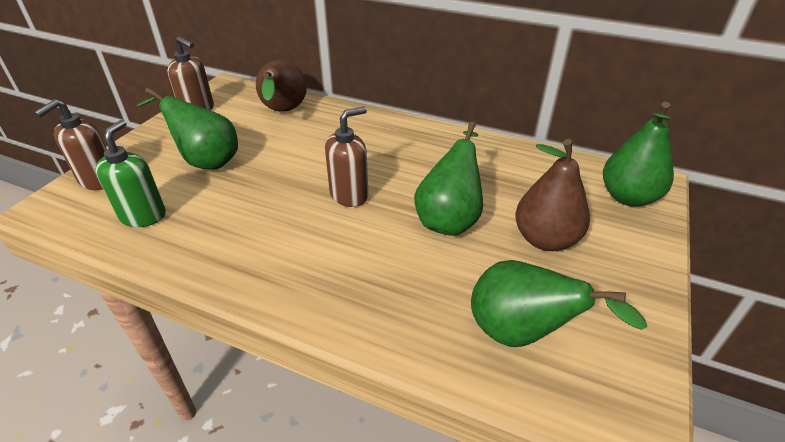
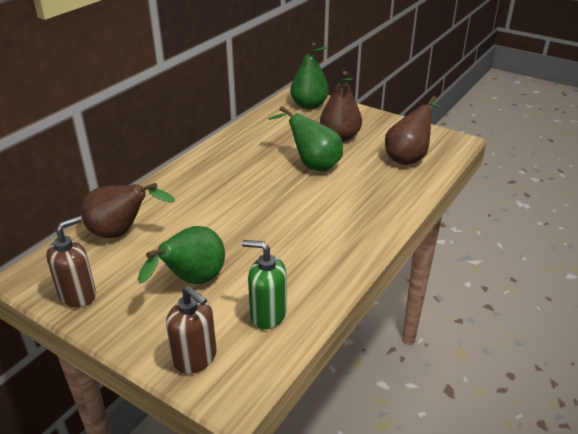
camera: 80 degrees left, 5 degrees down
(349, 195) = (274, 202): brown soap dispenser -> none
(522, 334) = (408, 157): green pear -> brown pear

